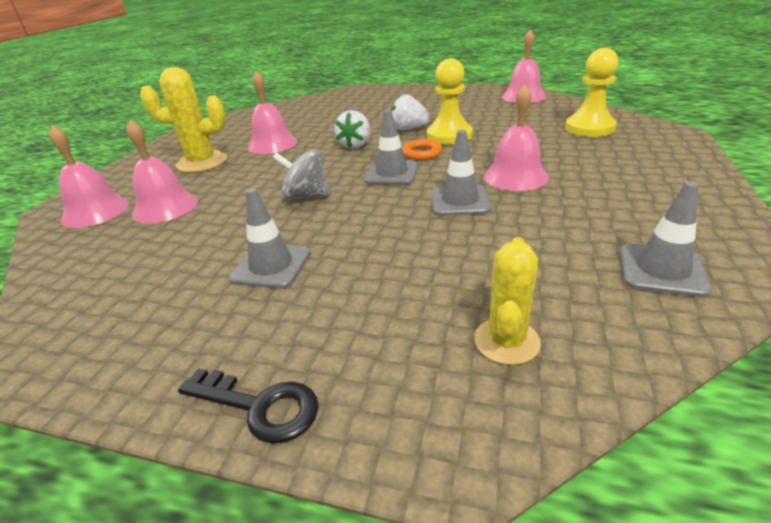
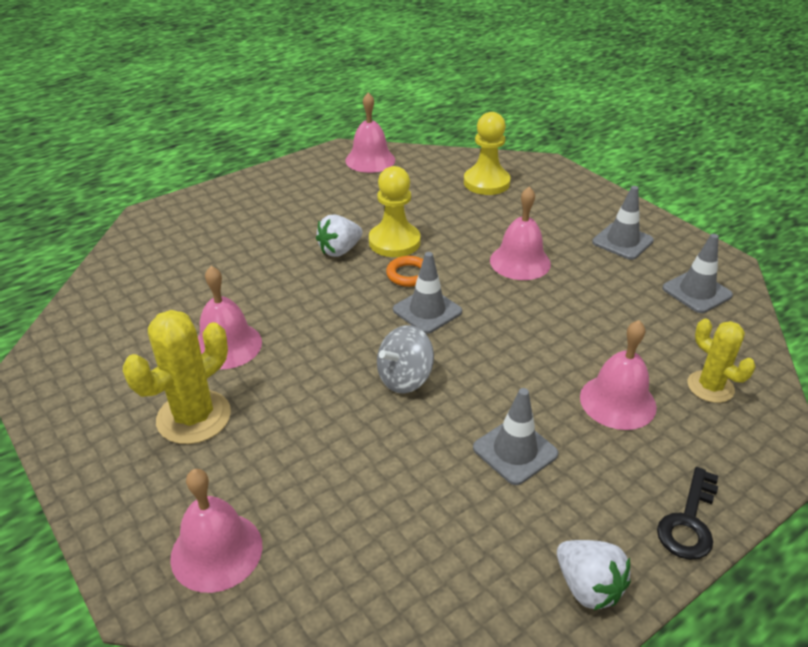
camera: 55 degrees left, 5 degrees up
(165, 207) = (291, 485): pink bell -> pink bell (617, 401)
(259, 406) = (689, 521): black key -> black key turned 150 degrees clockwise
(355, 145) = (327, 297): white strawberry -> white strawberry (588, 587)
(460, 201) = (525, 307): grey traffic cone -> grey traffic cone (622, 241)

